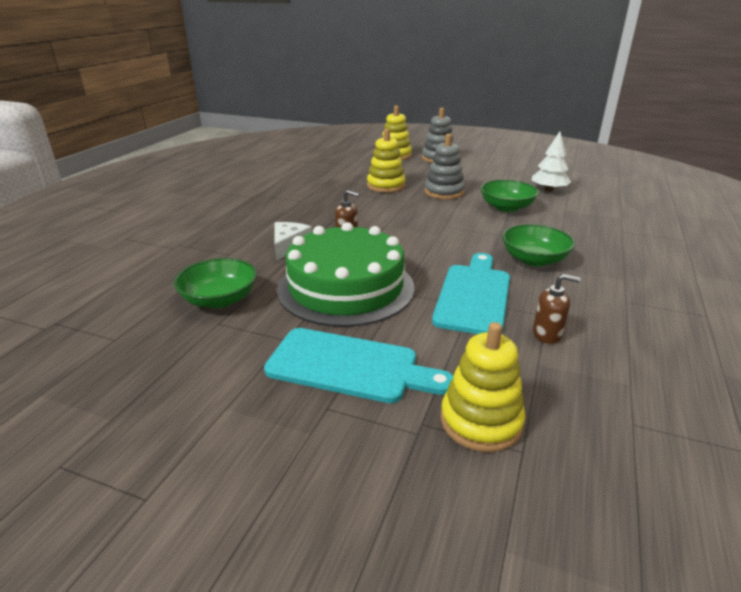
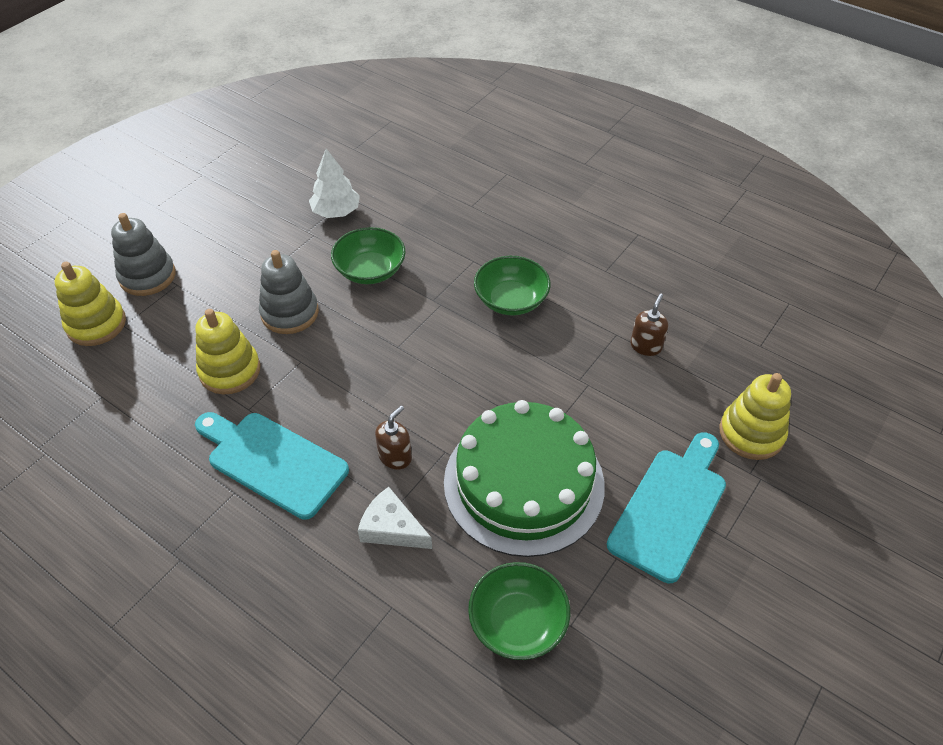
camera: 75 degrees left, 20 degrees up
(474, 295) = (569, 374): turquoise cutting board -> turquoise cutting board (273, 461)

